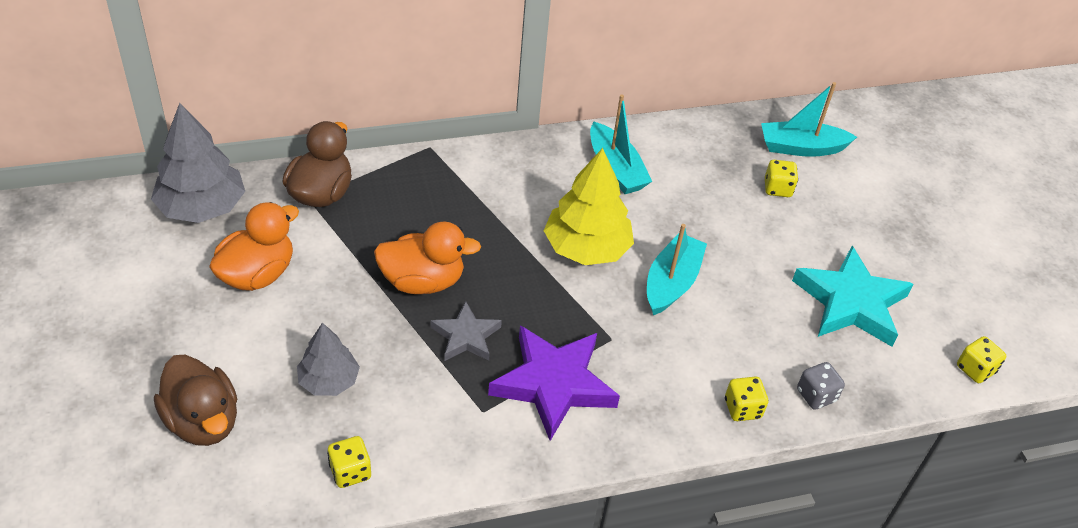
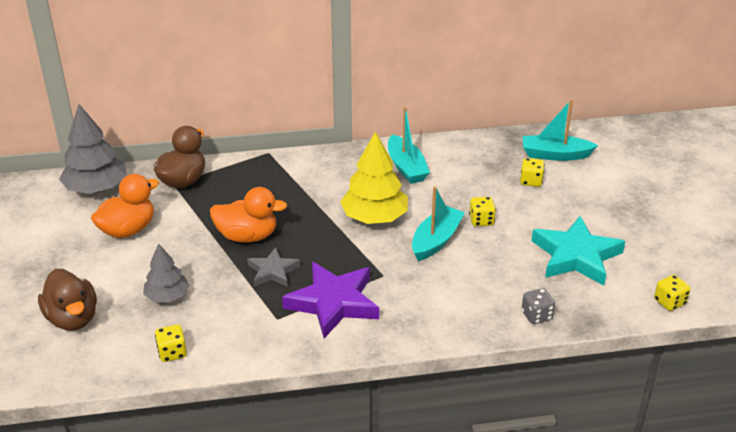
camera: 10 degrees right, 10 degrees down
(742, 408) = (476, 322): yellow dice -> yellow dice (481, 220)

